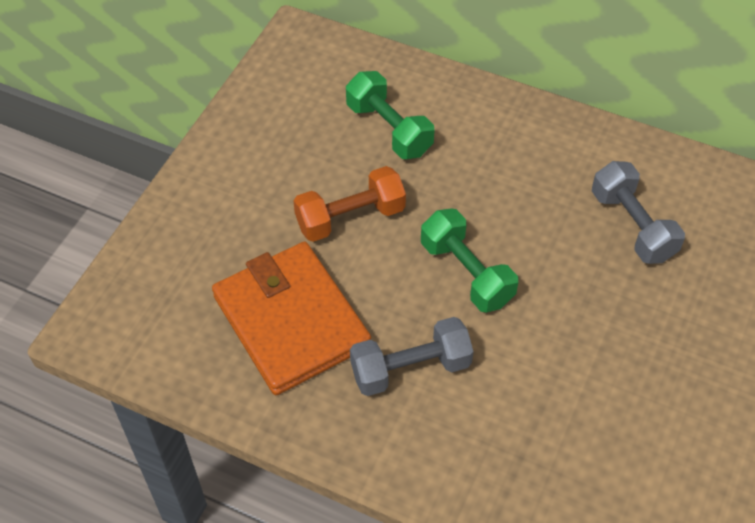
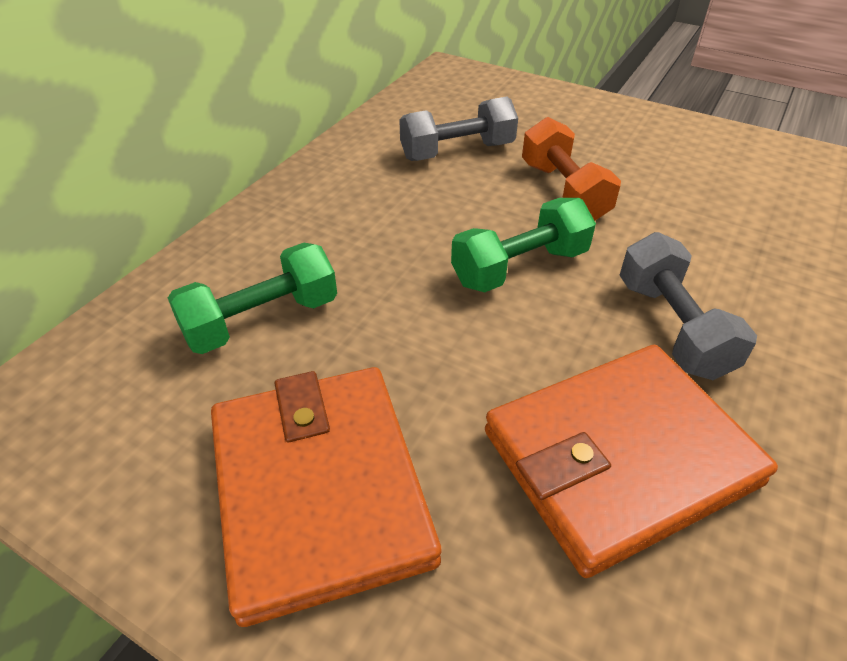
camera: 85 degrees left, 10 degrees down
(263, 179) = (320, 490): none -> orange wallet
(350, 217) = (420, 373): orange dumbbell -> orange dumbbell (563, 191)

